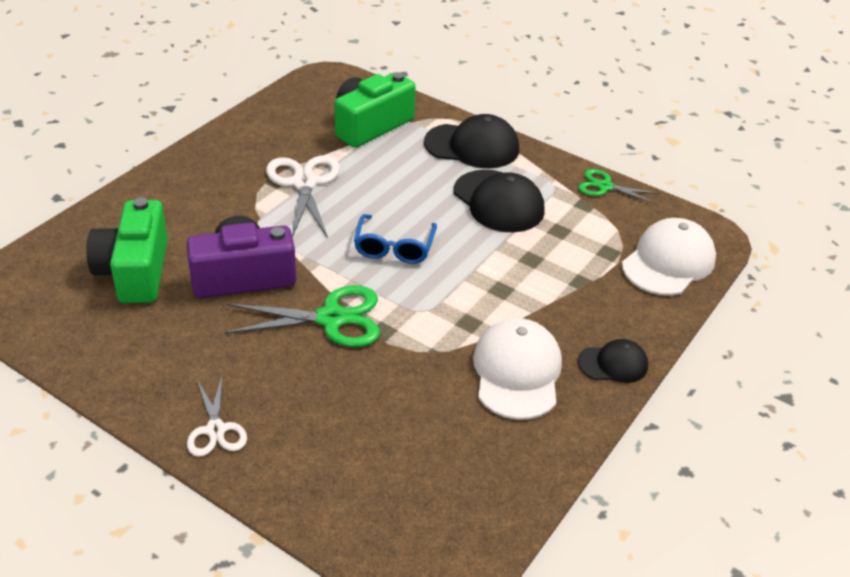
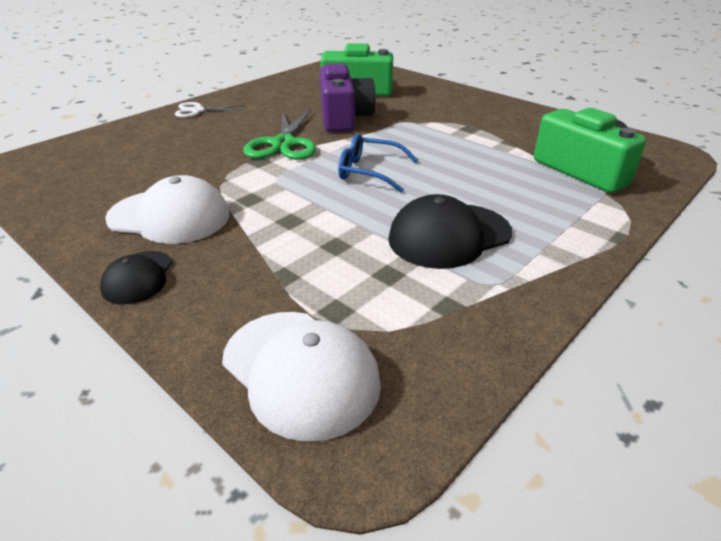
camera: 100 degrees right, 5 degrees down
(304, 183) = (468, 139): white scissors -> none
(472, 146) = (569, 229): black cap -> none
(604, 186) = (499, 337): green scissors -> none

